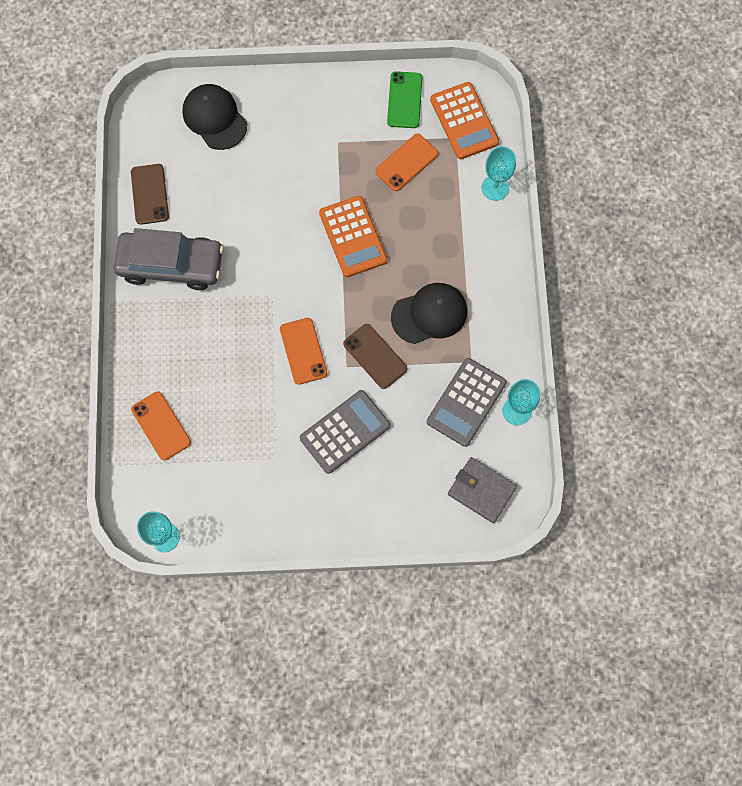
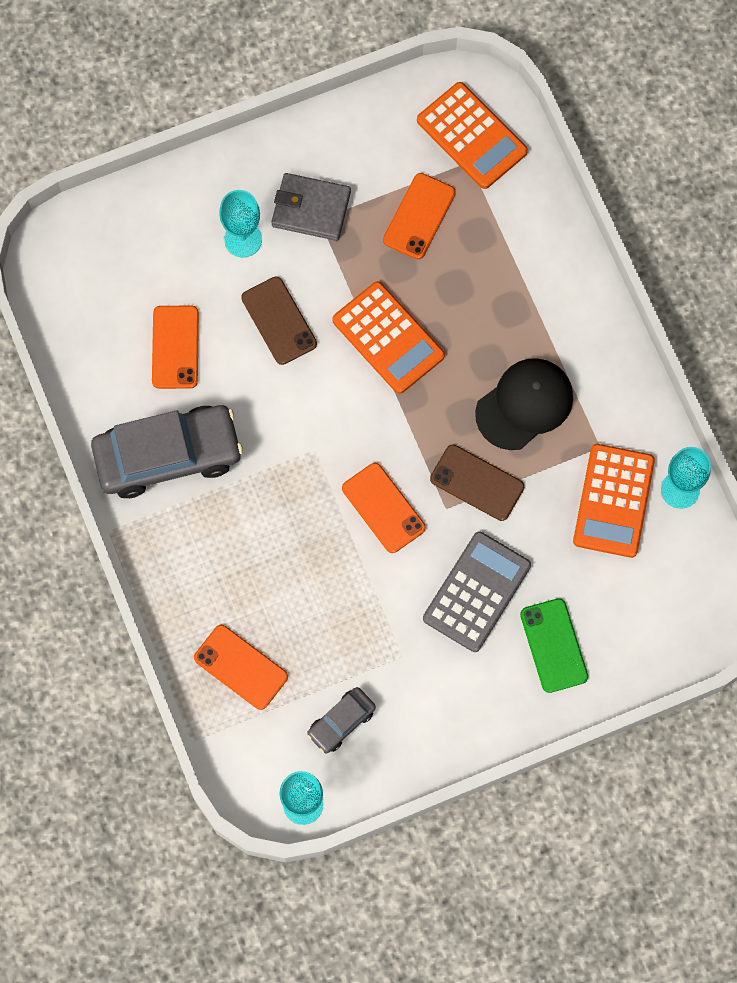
camera: 20 degrees left, 0 degrees up
(150, 194) = (101, 372): brown phone -> brown phone (279, 321)
(206, 194) = (175, 347): none -> orange phone
(214, 489) = (341, 722): none -> grey car
(215, 118) = (145, 241): black cap -> none
(404, 100) = (384, 134): green phone -> green phone (554, 645)
(466, 402) = (613, 501): grey calculator -> orange calculator
(481, 490) = (674, 605): grey wallet -> grey wallet (311, 209)
(495, 188) = (545, 211): turquoise goblet -> turquoise goblet (243, 239)

